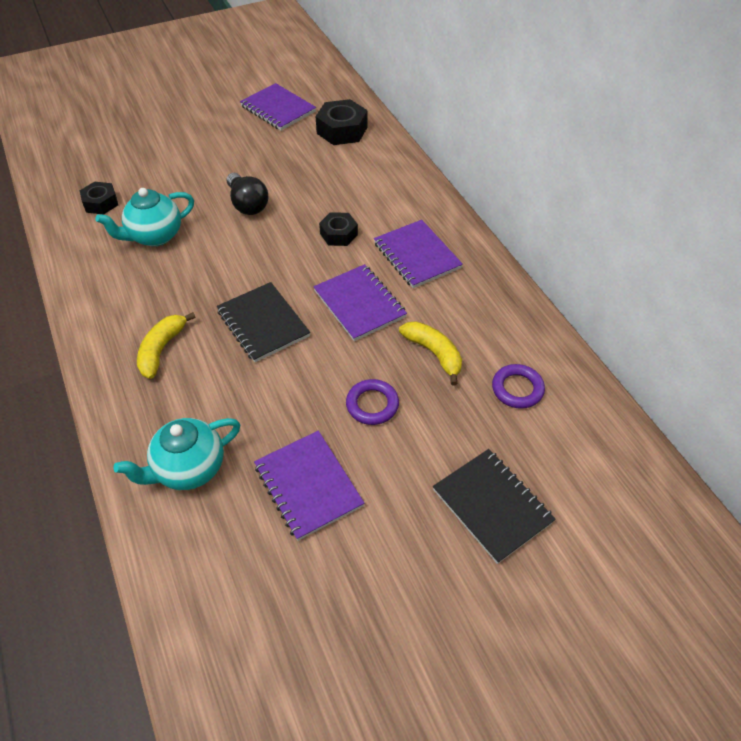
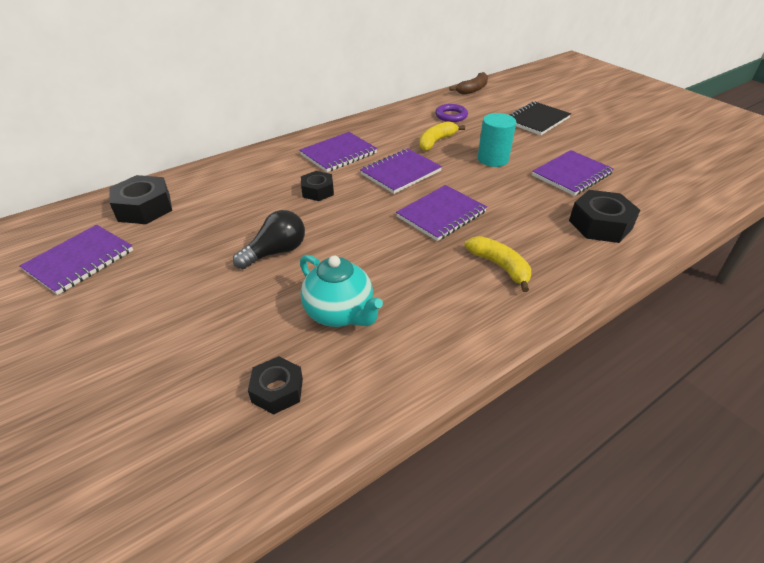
camera: 100 degrees left, 10 degrees down
(162, 350) = (499, 266): yellow banana -> yellow banana turned 135 degrees counterclockwise
(189, 469) = (600, 224): turquoise teapot -> black nut
(263, 324) = (441, 214): black notebook -> purple notebook
(372, 404) = (493, 159): purple ring -> turquoise cylinder
(629, 446) = (473, 89): none -> brown banana

